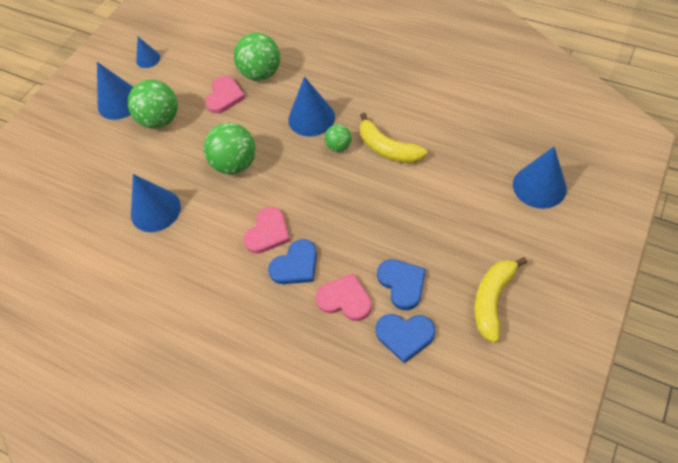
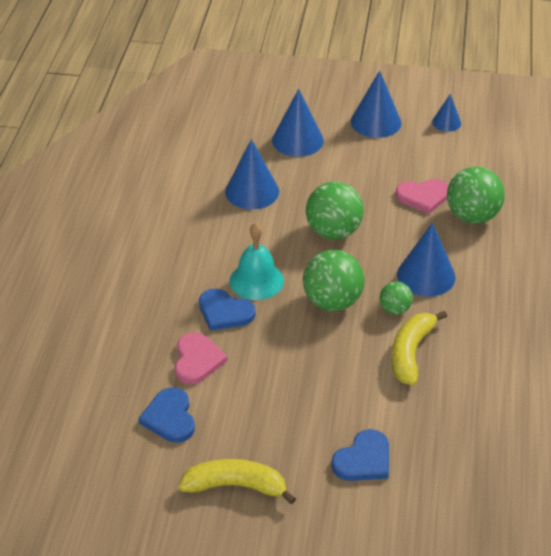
camera: 65 degrees right, 15 degrees down
(160, 120) = (366, 159): green ball -> green ball (332, 302)
(268, 232) = (256, 280): pink heart -> turquoise bell
(402, 283) = (231, 403): blue heart -> blue heart (363, 459)
(539, 186) = (416, 510): blue cone -> blue cone (297, 140)

